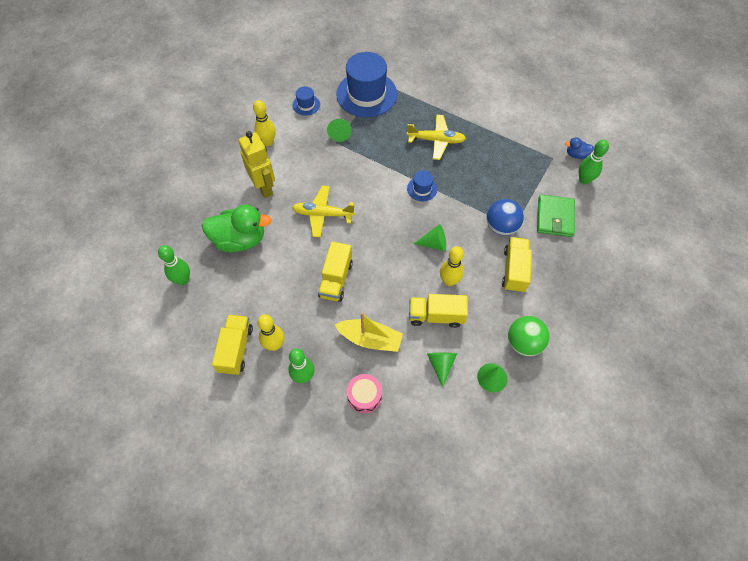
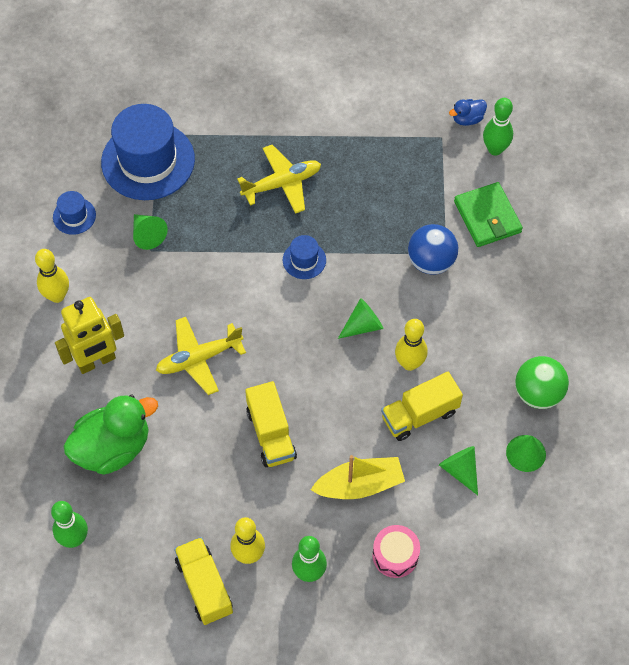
camera: 30 degrees left, 0 degrees up
(264, 187) = (96, 361): yellow robot -> yellow robot turned 120 degrees clockwise
(514, 270) = (478, 310): yellow truck -> none

